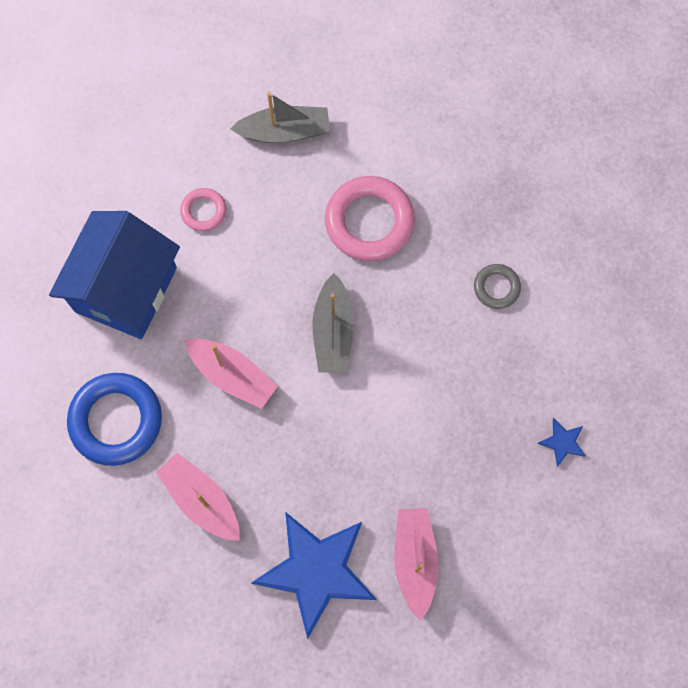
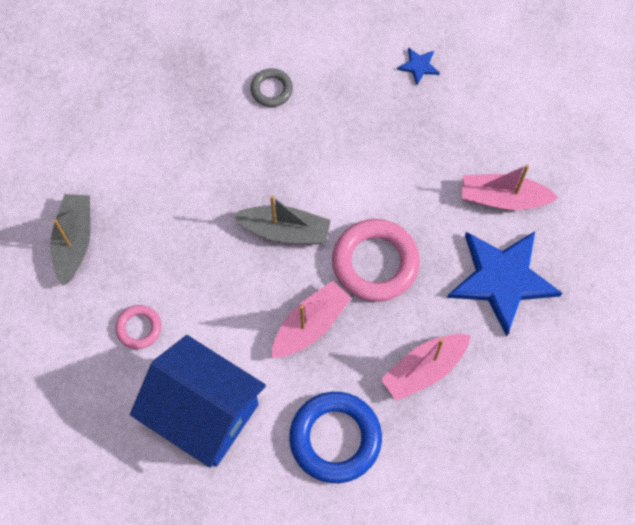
camera: 80 degrees left, 5 degrees down
(369, 222) = (185, 182): pink ring -> pink ring (375, 263)

